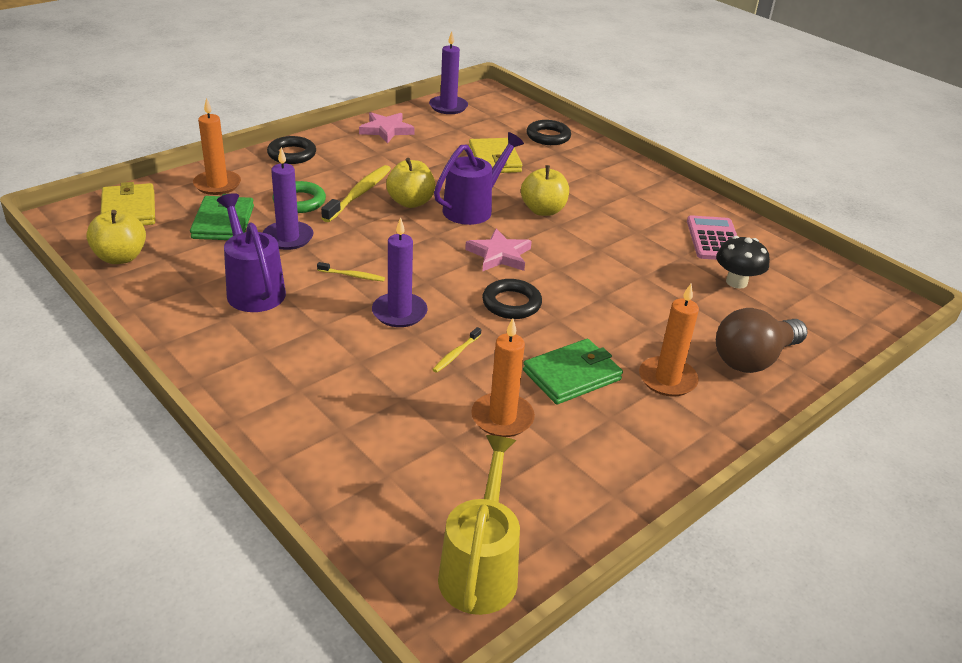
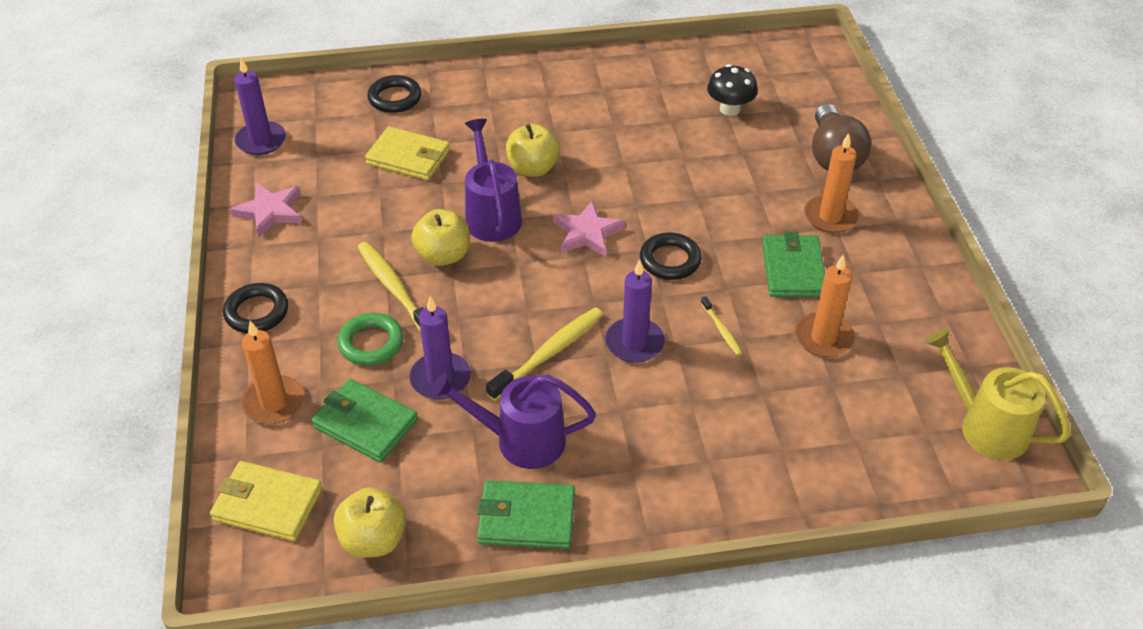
camera: 55 degrees left, 10 degrees up
(178, 315) = (526, 518): none -> green wallet
(352, 276) = (549, 353): yellow toothbrush -> yellow toothbrush, size x1.98
(714, 239) = (660, 87): pink calculator -> none

